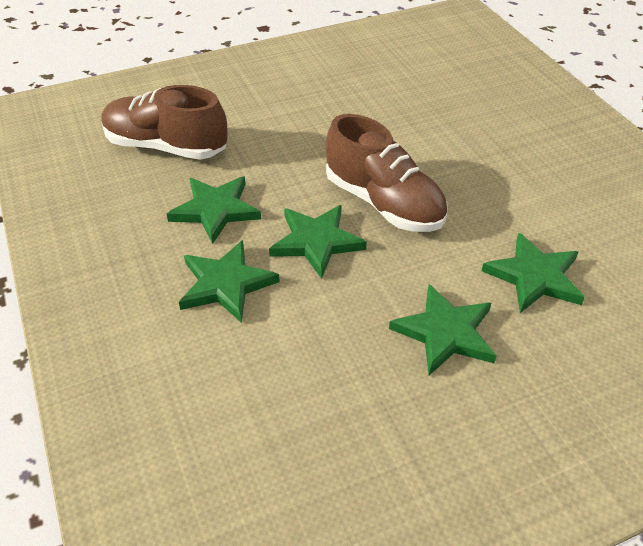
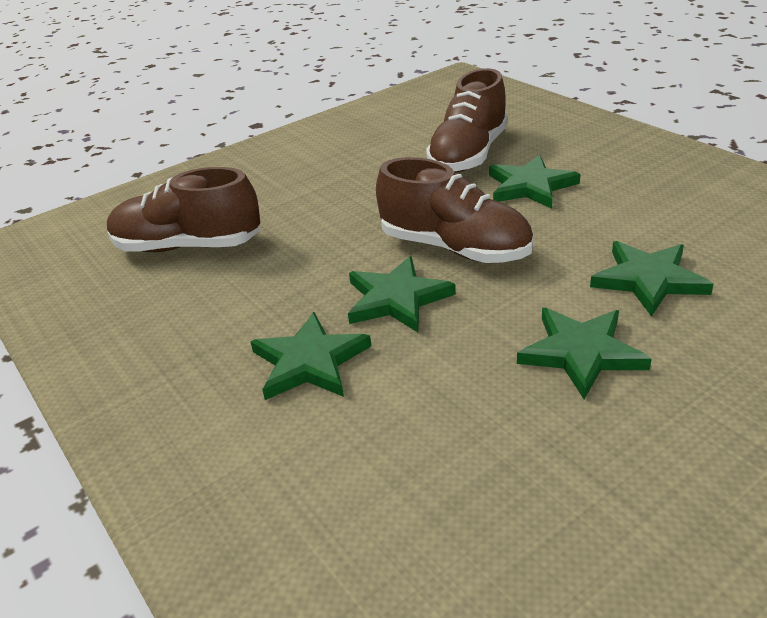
camera: 10 degrees left, 10 degrees down
(215, 210) = (268, 293): green star -> green star (530, 186)
(435, 106) = (468, 154): none -> brown shoe

